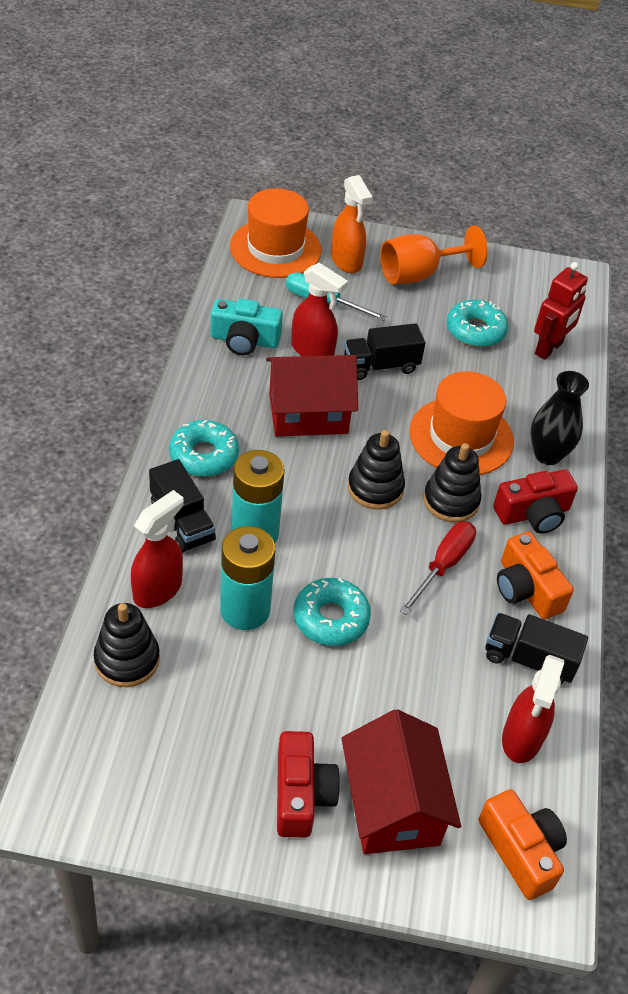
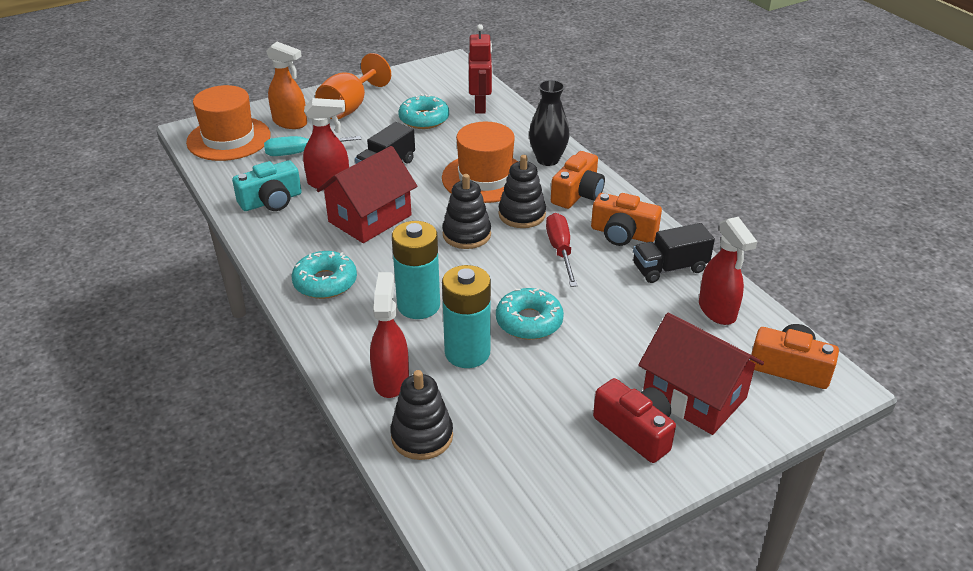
camera: 35 degrees left, 10 degrees down
(182, 522) = (358, 330): black truck -> none
(533, 513) = (577, 194): red camera -> orange camera

